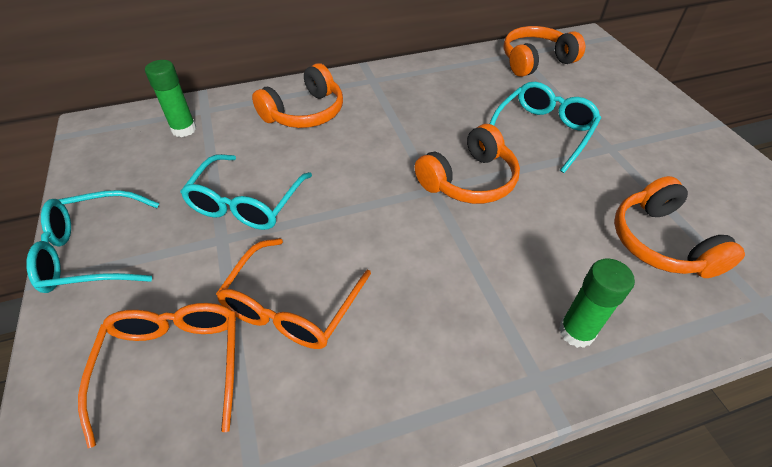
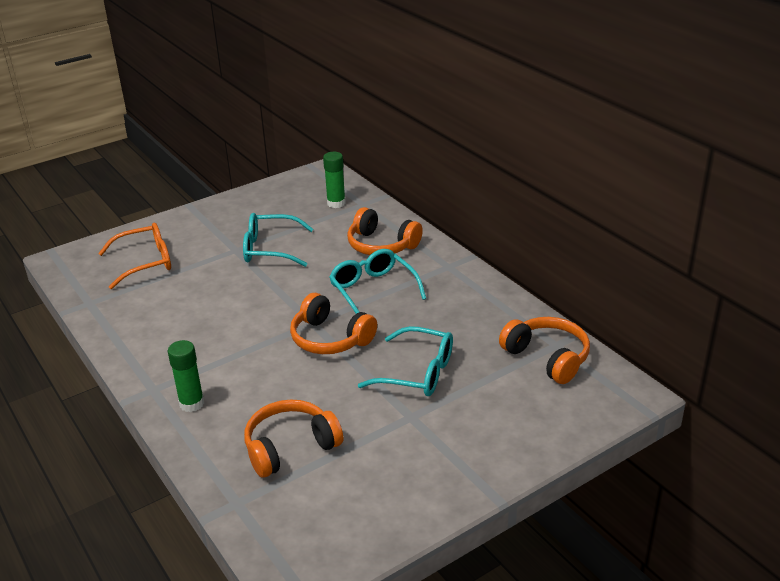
camera: 75 degrees right, 15 degrees down
(93, 252) = (214, 213): turquoise glasses -> turquoise glasses (373, 290)
(292, 306) = (190, 288): orange glasses -> none

